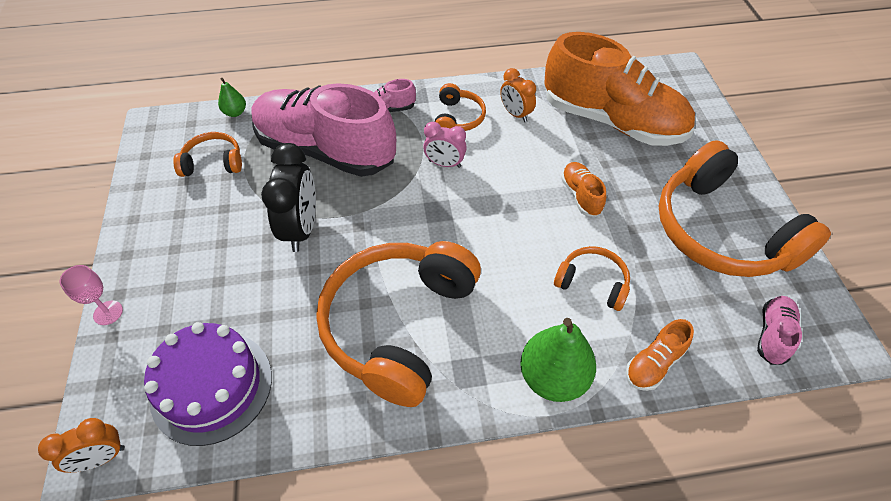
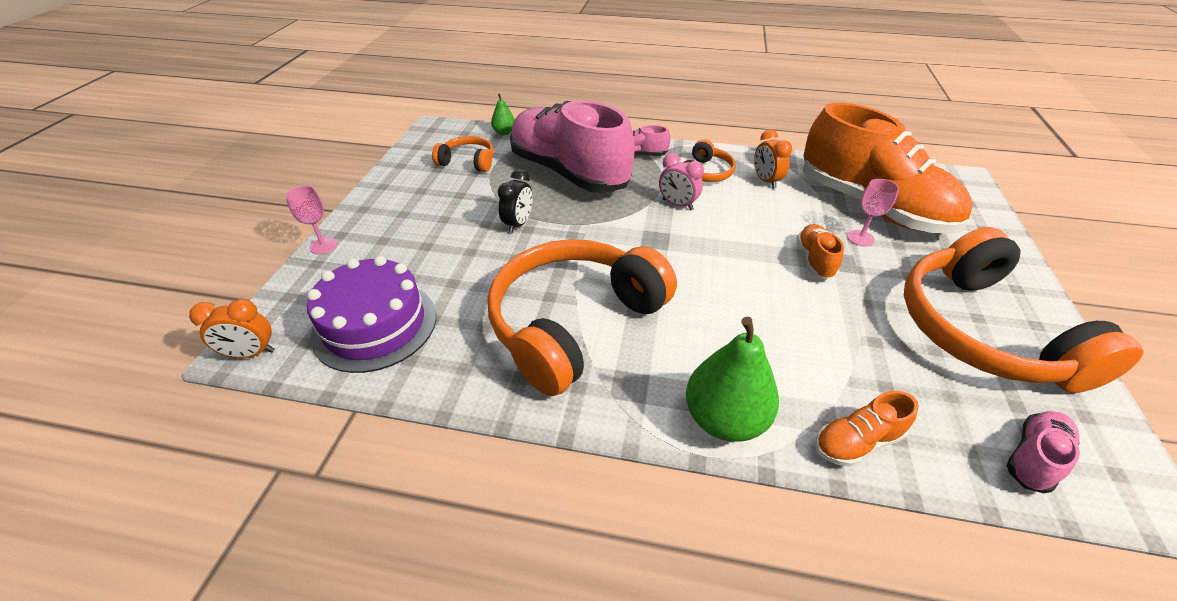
camera: 20 degrees right, 10 degrees down
(301, 229) = (518, 224): black clock -> black clock, size x0.60
(592, 283) = (803, 341): orange headphones -> none
(611, 160) = (860, 238): none -> pink goblet

